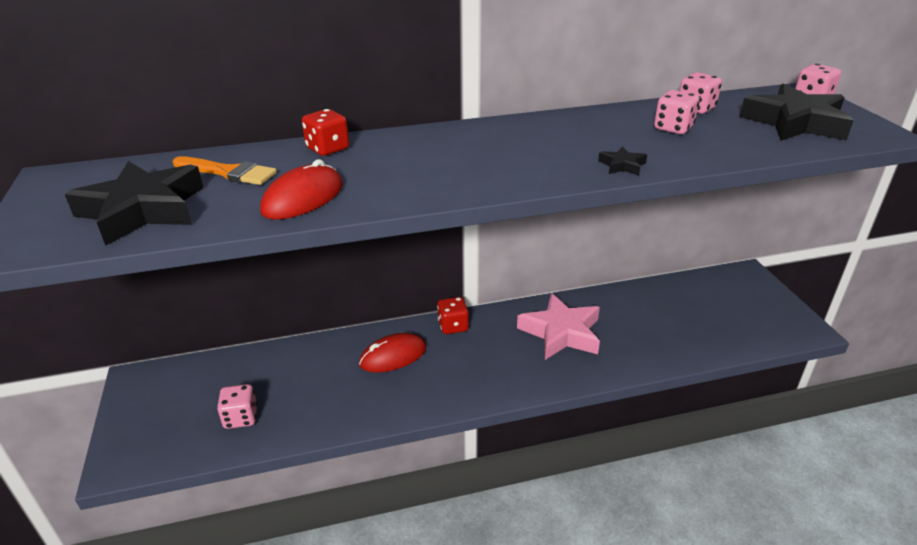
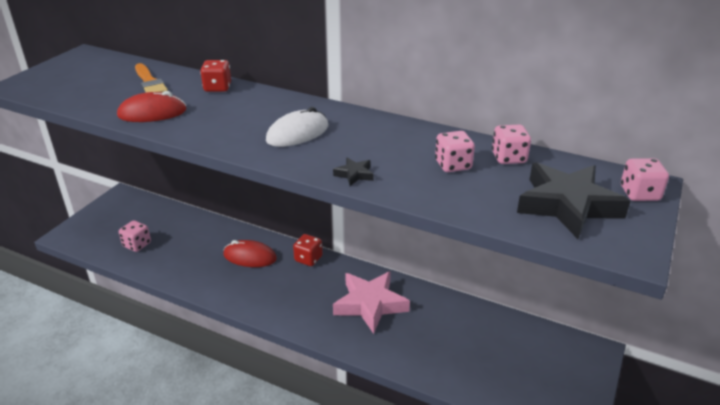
camera: 40 degrees right, 0 degrees up
(143, 210) = (83, 88): black star -> none
(502, 155) = (297, 133): none -> white mouse

